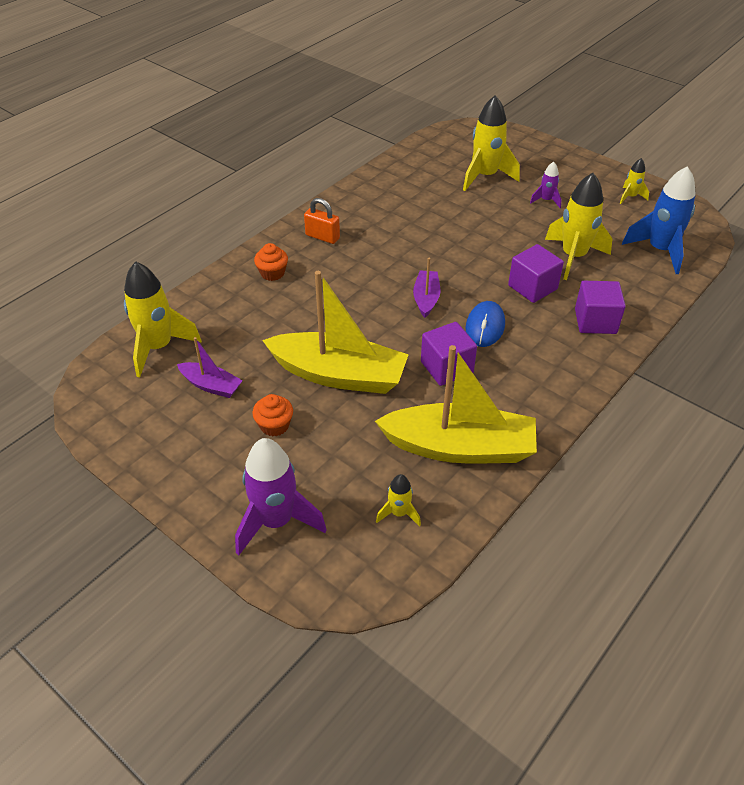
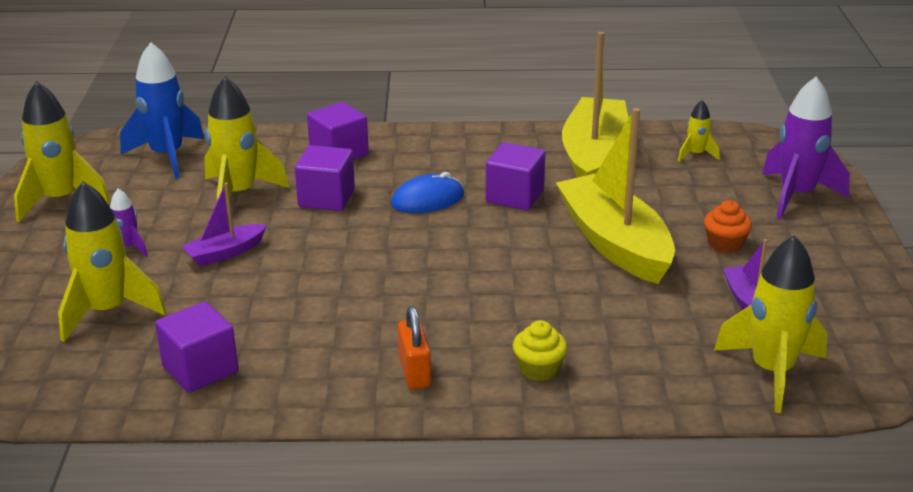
camera: 130 degrees left, 15 degrees down
(272, 273) = (539, 369): orange cupcake -> yellow cupcake
(404, 184) = (200, 369): none -> purple cube
(426, 299) = (431, 246): purple boat -> purple boat (225, 253)
(459, 447) = (594, 157): yellow boat -> yellow boat turned 45 degrees clockwise
(630, 197) = (60, 200): yellow rocket -> yellow rocket, size x2.02

